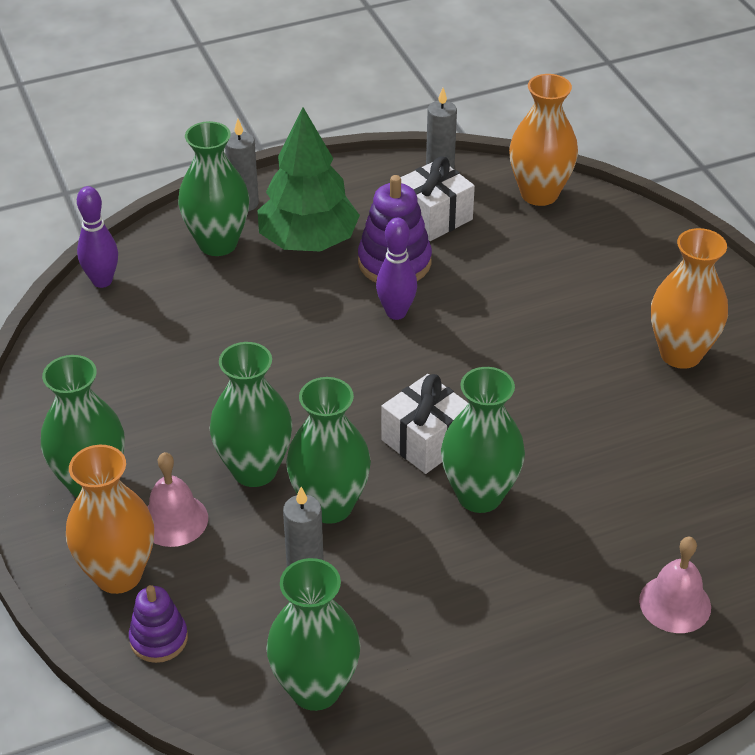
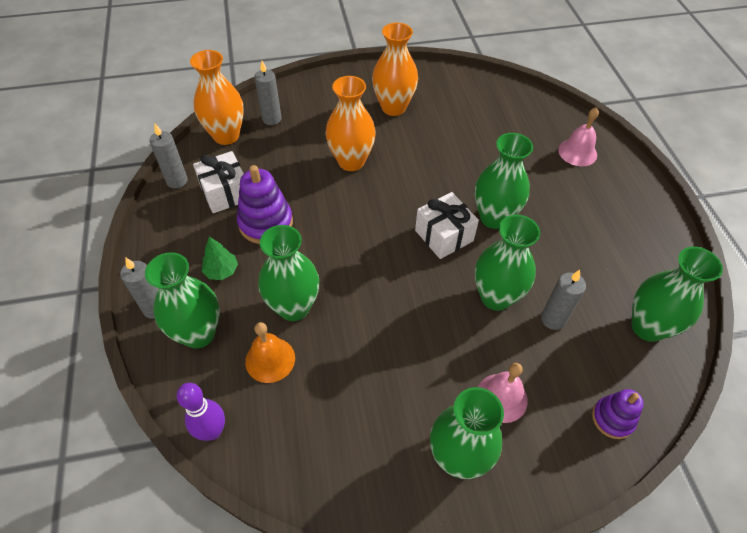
camera: 80 degrees left, 10 degrees up
(118, 574) = (553, 443): orange vase -> orange vase (351, 161)
(194, 306) = (270, 359): none -> orange bell
(254, 470) = (458, 338): green vase -> green vase (293, 307)
(308, 241) = (221, 271): green tree -> green tree, size x0.44
(396, 313) = (318, 231): purple bowling pin -> none
(592, 229) = (272, 119): none -> grey candle

